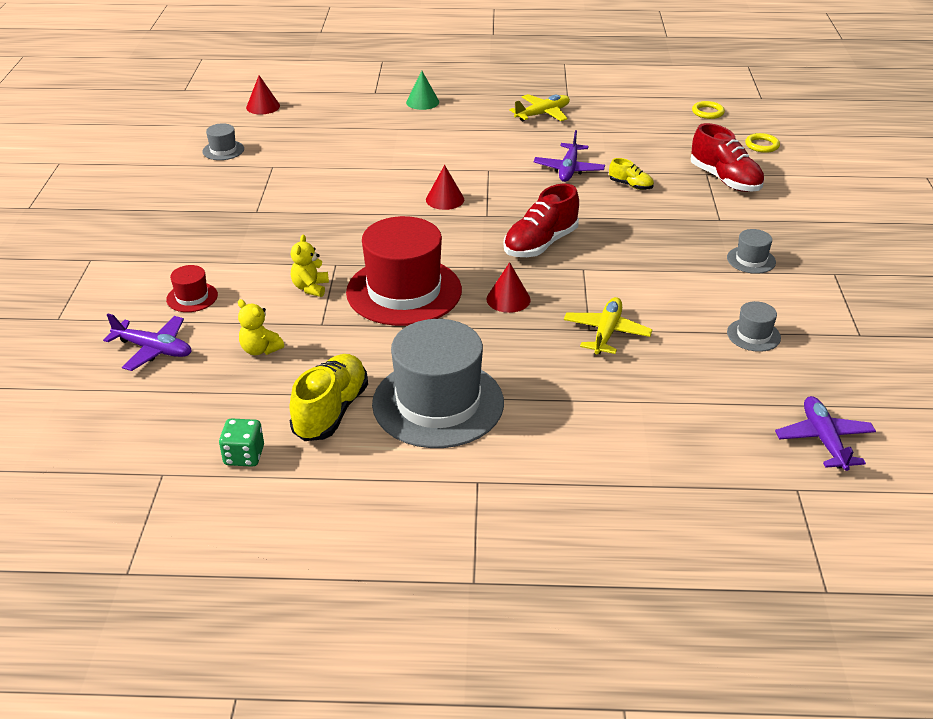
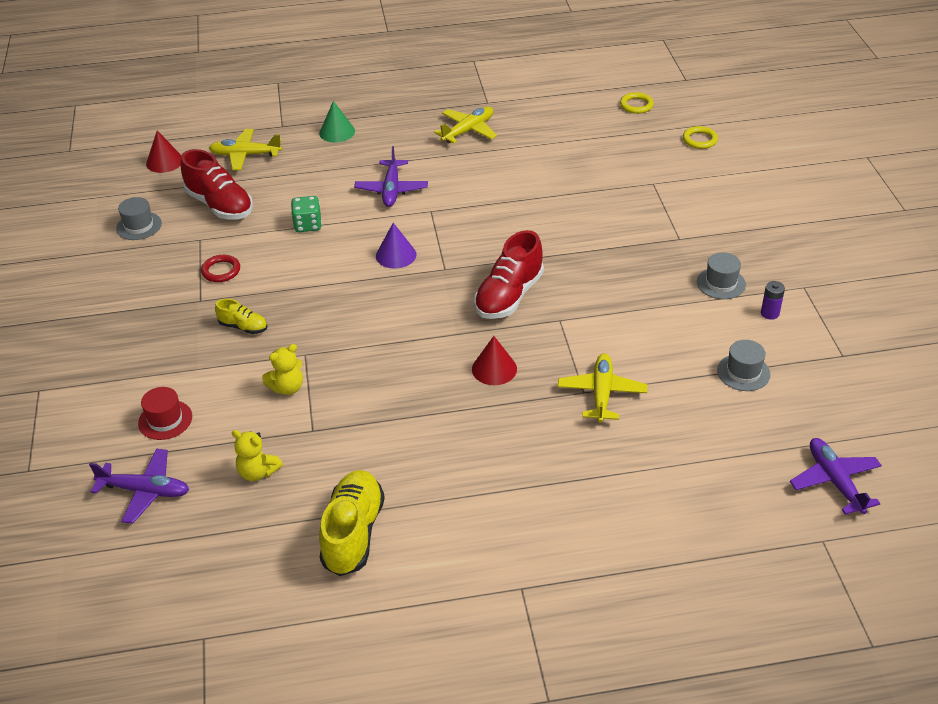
camera: 10 degrees left, 5 degrees up
(244, 456) = (280, 601): green dice -> green dice (308, 225)
(283, 192) = (221, 271): none -> red ring
(310, 288) = (287, 388): yellow teddy bear -> yellow teddy bear turned 120 degrees counterclockwise
(335, 110) = (245, 155): none -> yellow plane
(404, 291) = (385, 376): red hat -> none
(438, 403) = (458, 504): grey hat -> none
(445, 199) = (396, 255): red cone -> purple cone
(568, 169) = (513, 198): purple plane -> purple plane (391, 190)
(630, 185) = (581, 209): yellow shoe -> yellow shoe (243, 327)
(725, 180) = (673, 188): red shoe -> red shoe (220, 205)
(794, 290) = (770, 313): none -> purple battery

